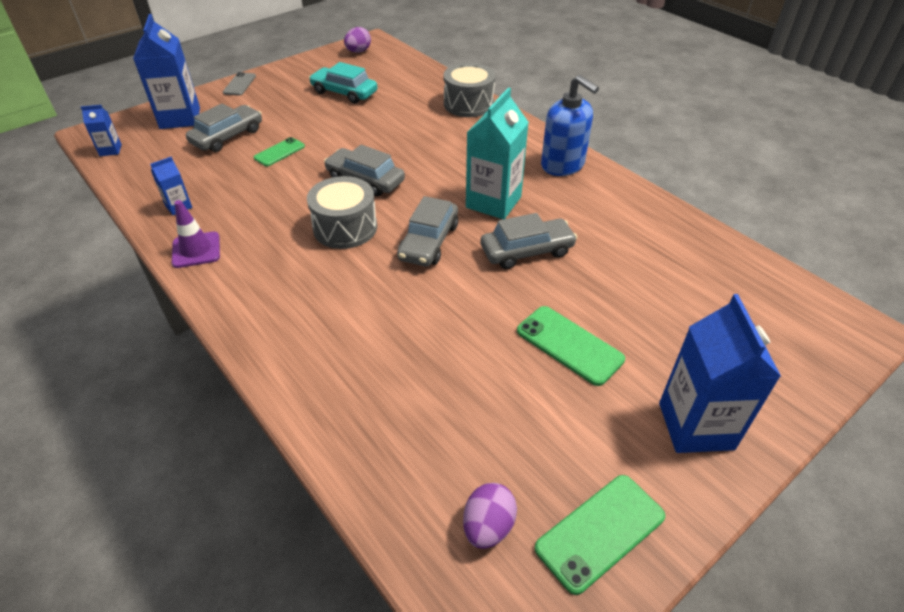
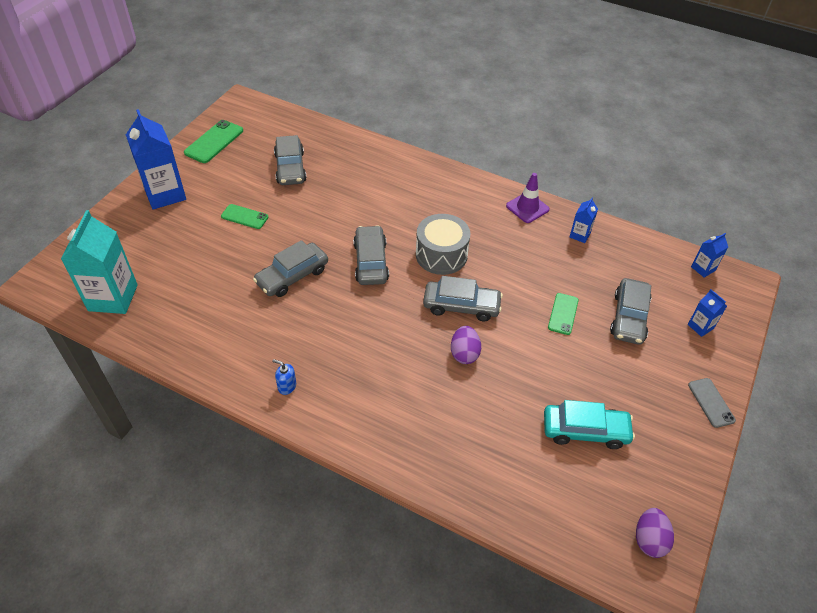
camera: 155 degrees right, 5 degrees up
(180, 118) = (700, 326): blue carton -> blue carton, size x0.48
(468, 104) = (429, 461): grey drum -> none
(472, 414) = (290, 168): none -> grey car
(488, 526) = (266, 131): purple egg -> purple egg (464, 353)
(493, 202) = (337, 316): turquoise carton -> turquoise carton (113, 298)
(563, 165) = (287, 386): blue soap dispenser -> blue soap dispenser, size x0.42
(569, 345) = (244, 217): green phone -> green phone, size x0.65

